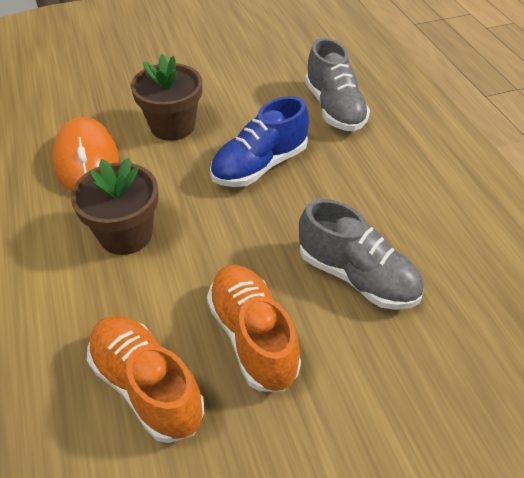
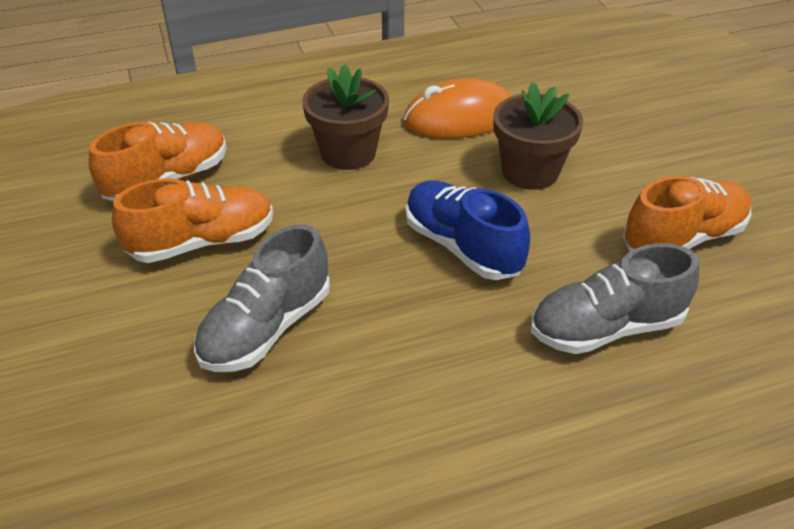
camera: 90 degrees right, 5 degrees down
(252, 69) = (683, 238): none -> orange shoe

